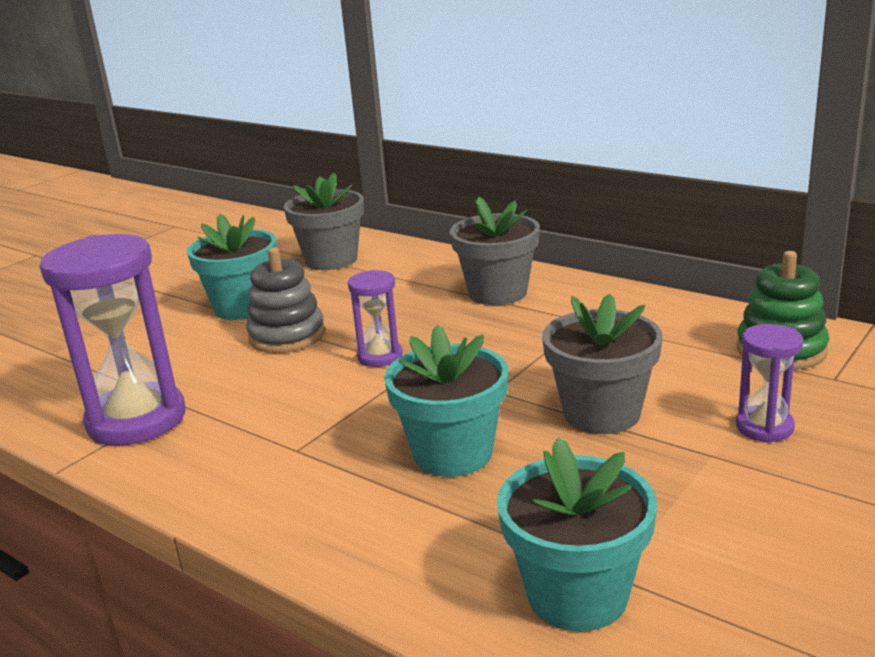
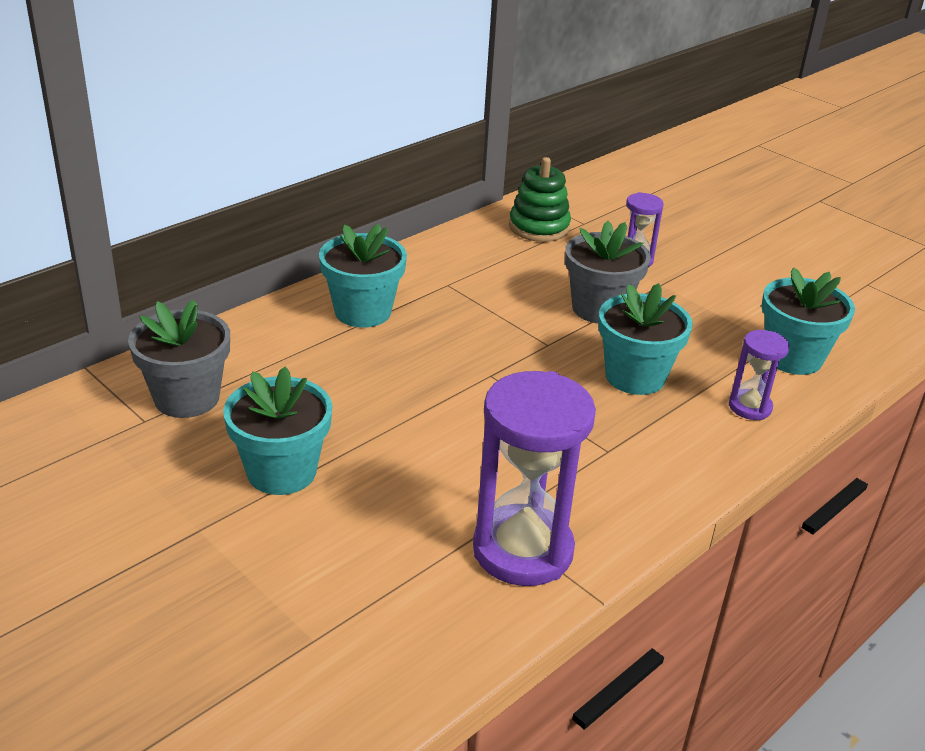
camera: 85 degrees left, 10 degrees up
(287, 336) = (381, 443): grey stacking toy -> none
(380, 356) = (460, 391): purple hourglass -> purple hourglass (750, 407)
(498, 293) = (363, 312): grey flower pot -> turquoise flower pot

